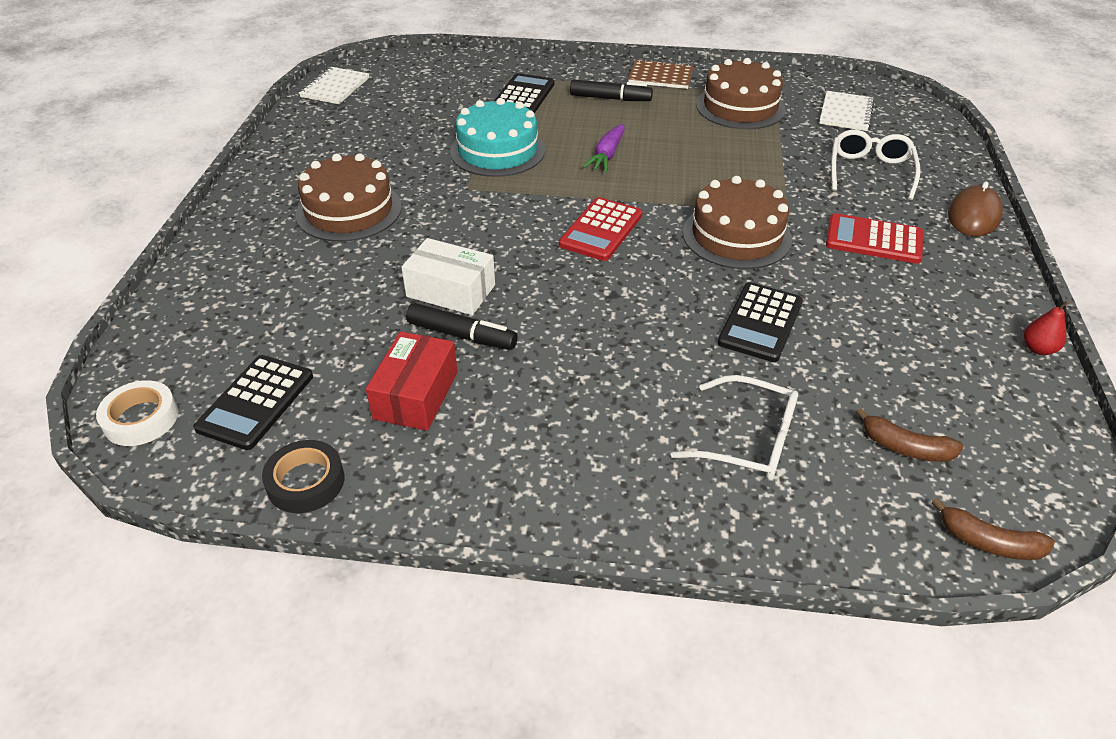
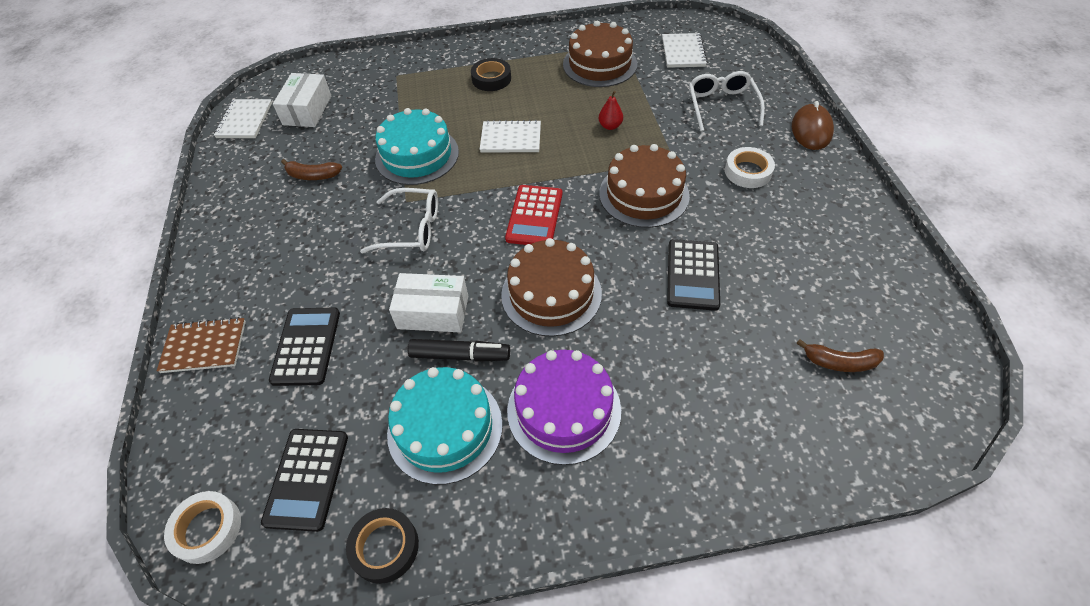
camera: 15 degrees left, 10 degrees up
(349, 210) = (310, 251): brown cake -> brown cake (551, 294)
(402, 91) = (307, 110): none -> white box
(416, 395) = (445, 428): red box -> turquoise cake
(523, 96) = (417, 92): black calculator -> black calculator (306, 346)
(552, 411) = (564, 410): none -> purple cake
(607, 155) = (511, 138): purple carrot -> white notebook
(610, 98) = (491, 79): black marker -> black tape
(660, 76) = (524, 47): brown notebook -> brown notebook (204, 346)
(748, 440) = (724, 391): white glasses -> white glasses (411, 229)
(873, 240) = (748, 172): red calculator -> white tape
(988, 542) = (926, 430): brown banana -> brown banana (312, 175)
(1038, 349) = (898, 243): red pear -> red pear (610, 126)

